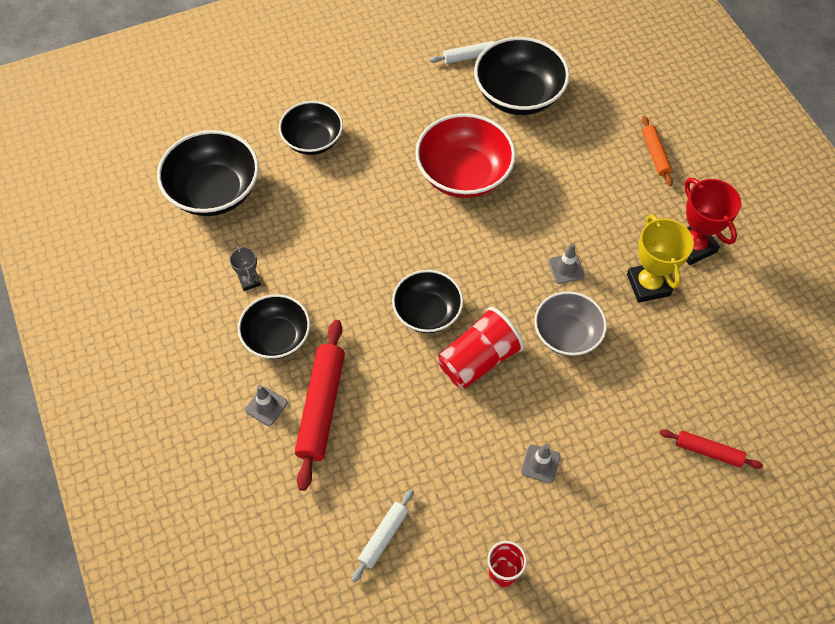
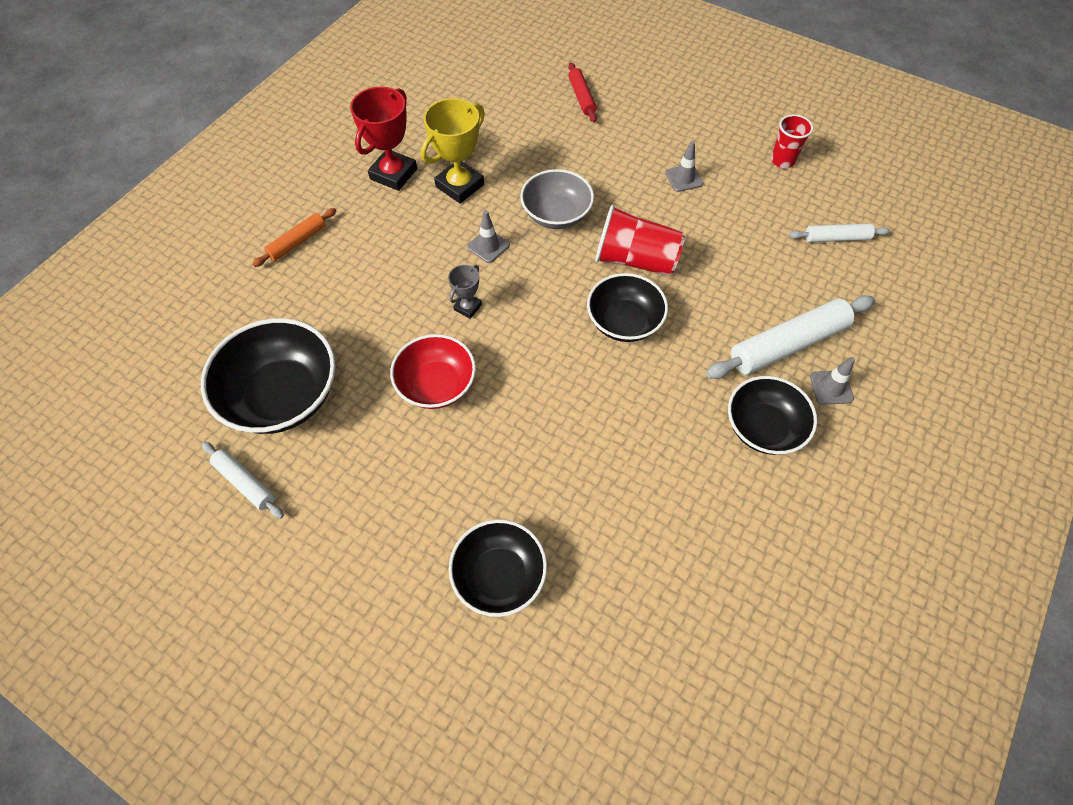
camera: 125 degrees left, 0 degrees up
(214, 191) = (660, 637): black bowl -> none
(249, 281) = (731, 501): grey trophy -> grey trophy (467, 307)
(321, 407) = (787, 344): red rolling pin -> white rolling pin
(463, 174) = (436, 385): red bowl -> red bowl, size x0.66

